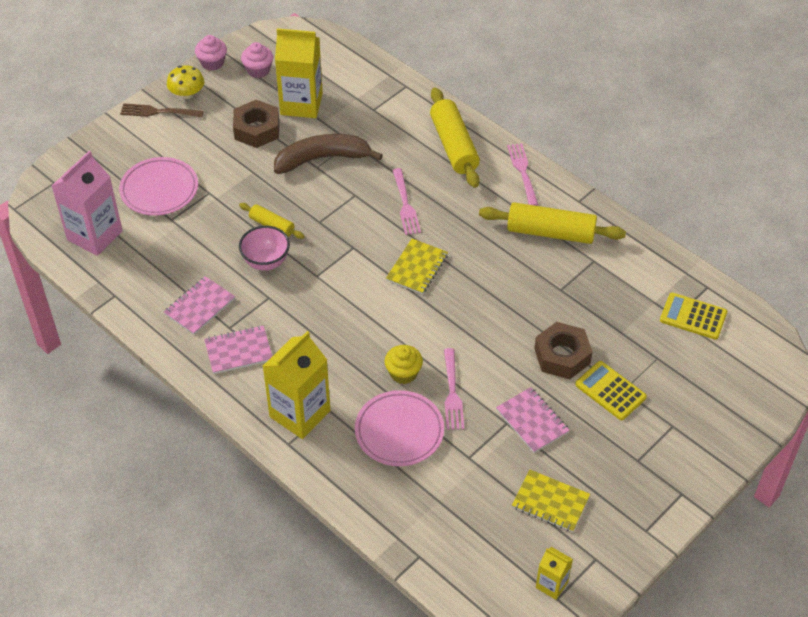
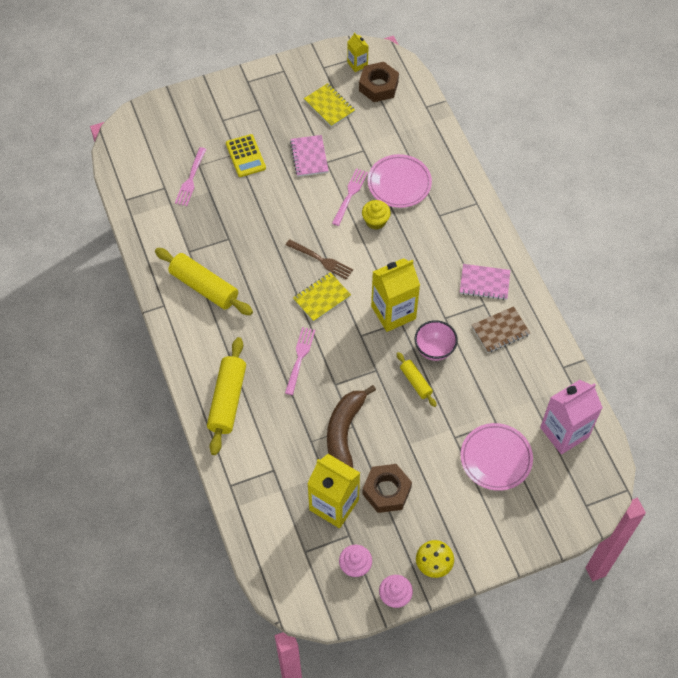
camera: 155 degrees left, 10 degrees up
(159, 112) = (467, 552): brown fork -> brown fork (321, 260)
(199, 307) = (500, 331): pink notebook -> brown notebook
(300, 414) = (460, 220): yellow carton -> yellow carton (393, 312)
(322, 159) = (344, 433): brown banana -> brown banana turned 90 degrees clockwise
(523, 172) = (188, 349): pink fork -> pink fork (191, 179)
(562, 356) = (261, 191): brown nut -> brown nut (378, 86)
(693, 316) = (152, 183): yellow calculator -> none

